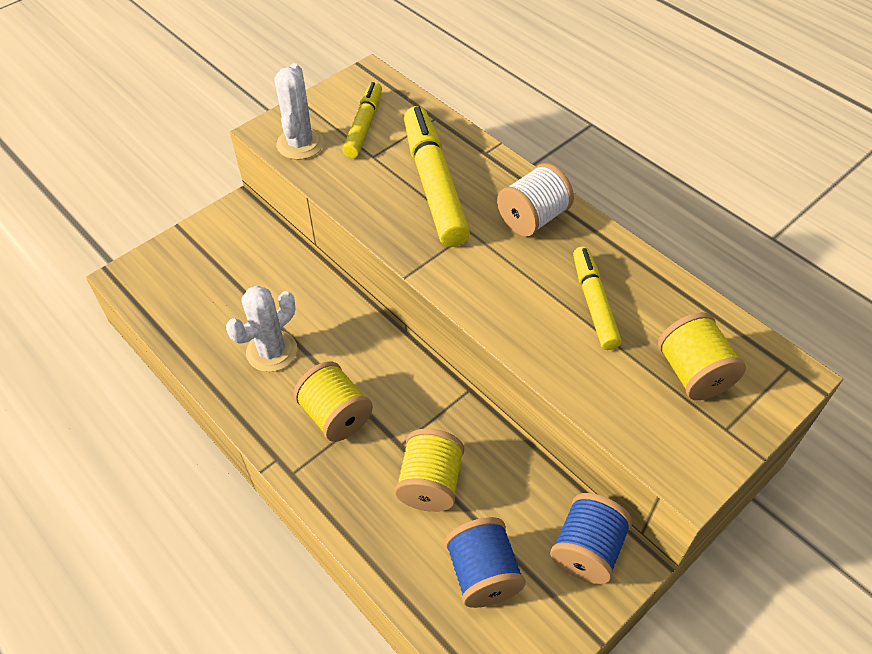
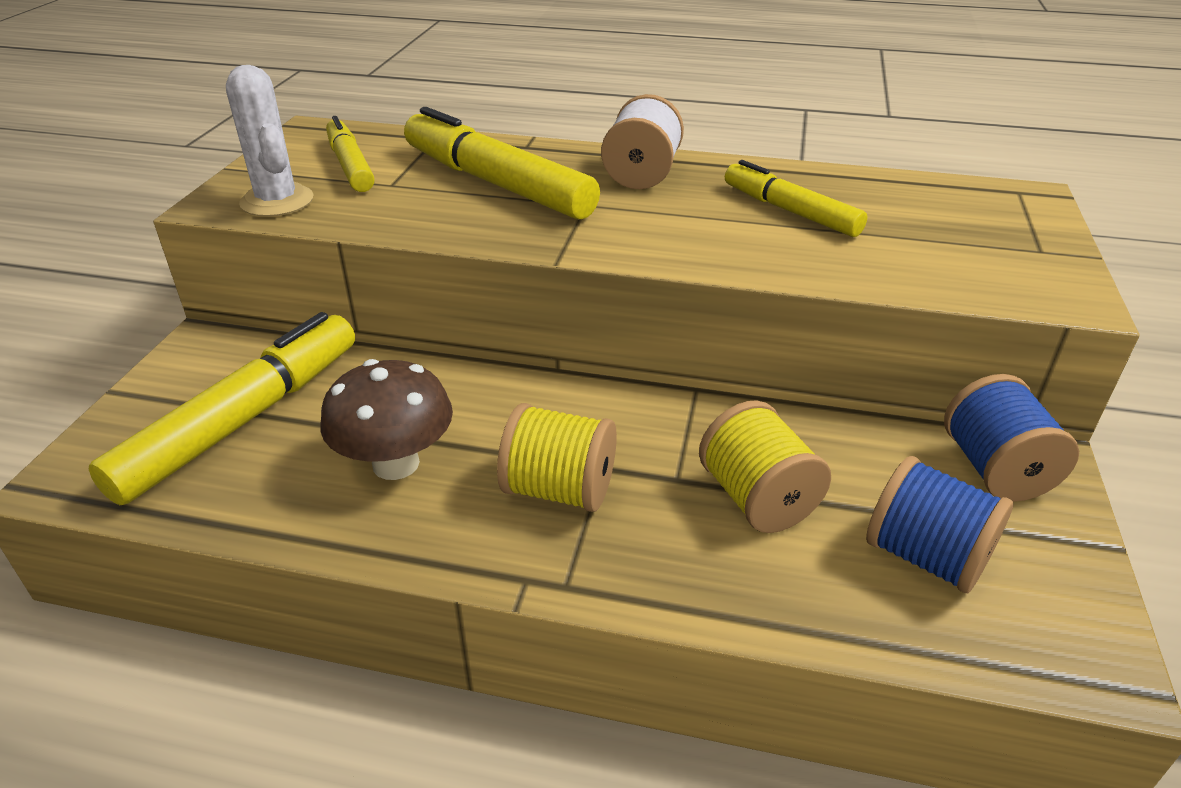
camera: 35 degrees left, 15 degrees down
(222, 280) = (242, 420): none -> yellow marker
(272, 351) = (396, 463): white cactus -> brown mushroom
(693, 373) = (953, 224): yellow spool -> none

